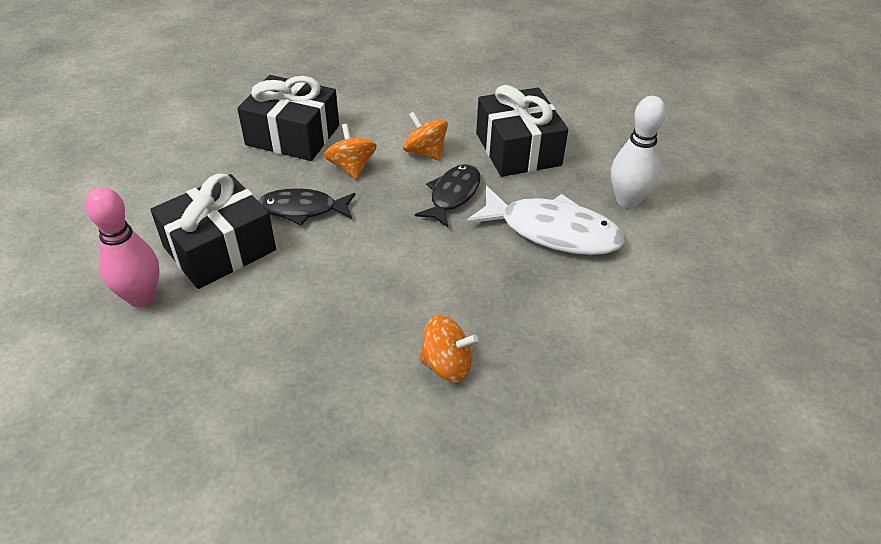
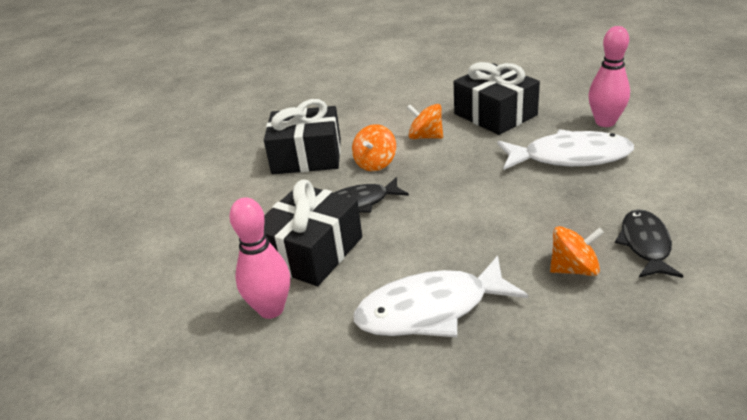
camera: 15 degrees left, 10 degrees down
(278, 355) = (430, 310): none -> white fish
(351, 167) = (375, 163): orange spinning top -> orange spinning top turned 120 degrees counterclockwise
(452, 195) = (473, 157): black fish -> black fish (645, 244)
(627, 201) = (605, 122): white bowling pin -> pink bowling pin

